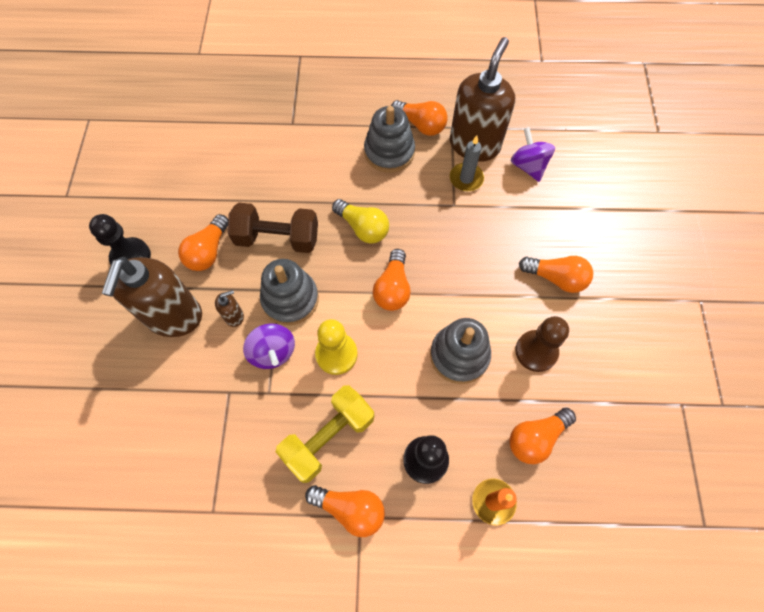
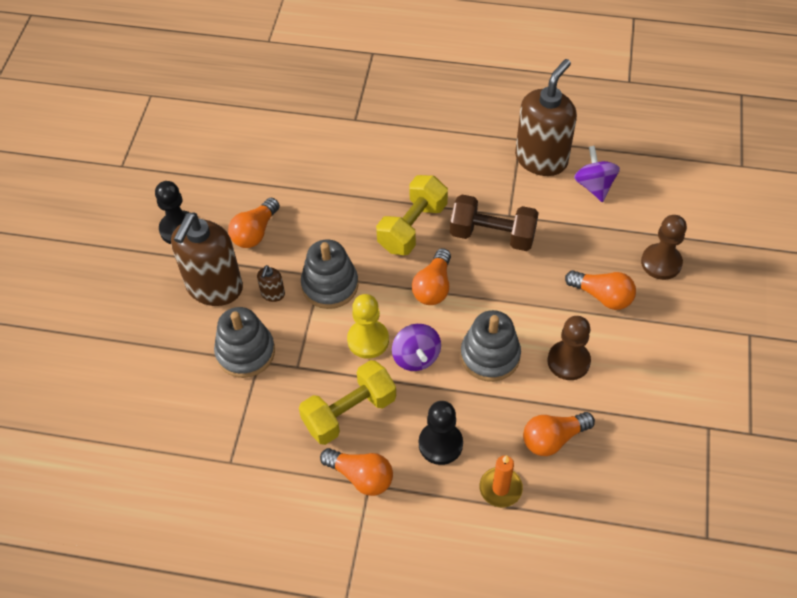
camera: 10 degrees right, 10 degrees down
(234, 316) = (273, 294): brown soap dispenser -> brown soap dispenser turned 120 degrees clockwise
(273, 352) = (306, 331): purple spinning top -> purple spinning top (416, 357)
(277, 238) = (325, 227): brown dumbbell -> brown dumbbell (492, 235)
(363, 228) = (412, 227): yellow light bulb -> yellow dumbbell
(389, 152) = (451, 157): grey stacking toy -> grey stacking toy (245, 352)
(421, 125) = (488, 134): orange light bulb -> none
(466, 178) = (526, 191): grey candle -> none
(604, 237) = (661, 263): none -> brown pawn

